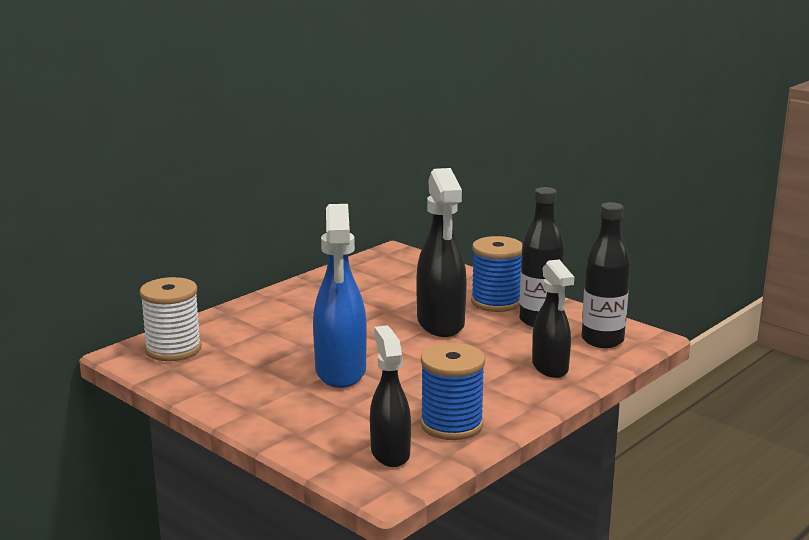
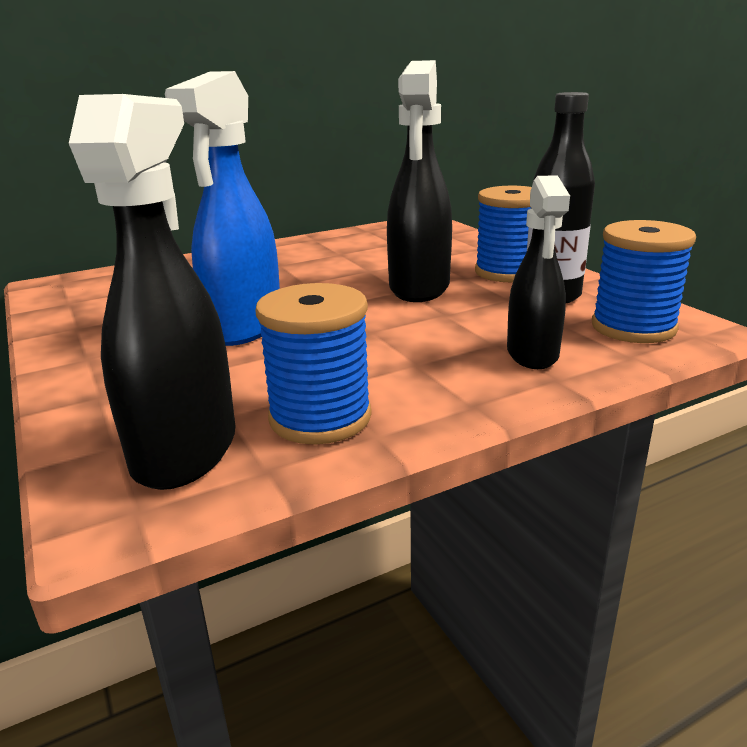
camera: 20 degrees right, 5 degrees up
(173, 349) = (98, 285): white spool -> none
(390, 453) = (186, 449): black spray bottle -> black spray bottle, size x1.52
(602, 340) = (633, 327): black bottle -> blue spool

